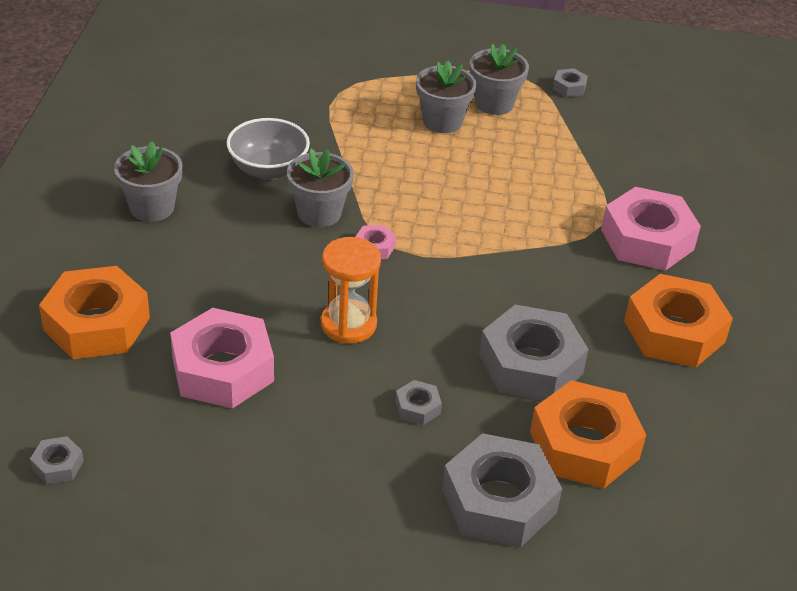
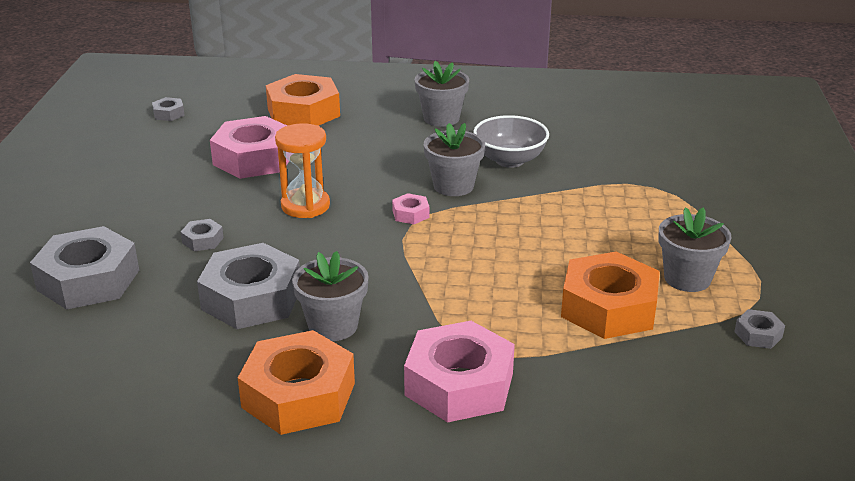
camera: 90 degrees right, 10 degrees down
(442, 121) = (632, 245): grey flower pot -> grey flower pot (333, 326)
(584, 445) = (142, 327): orange nut -> orange nut (608, 307)

